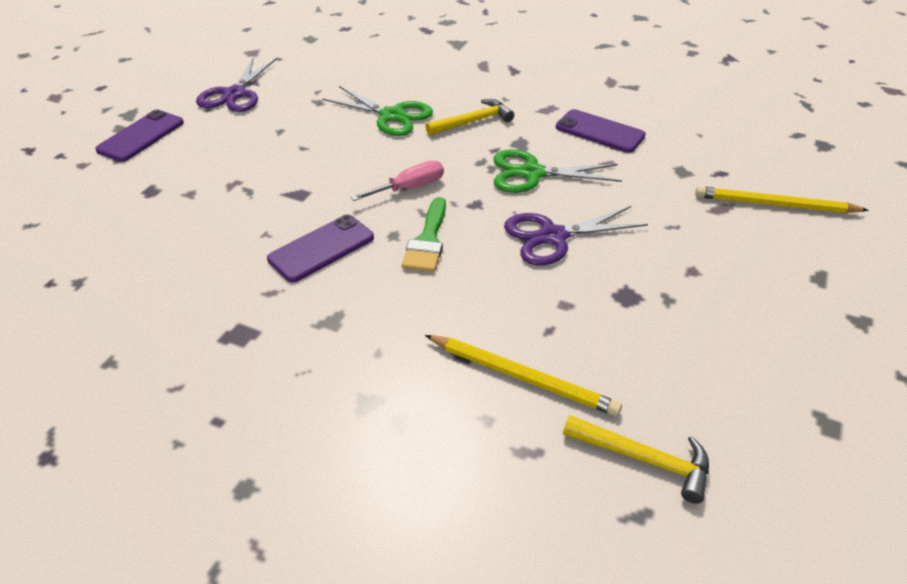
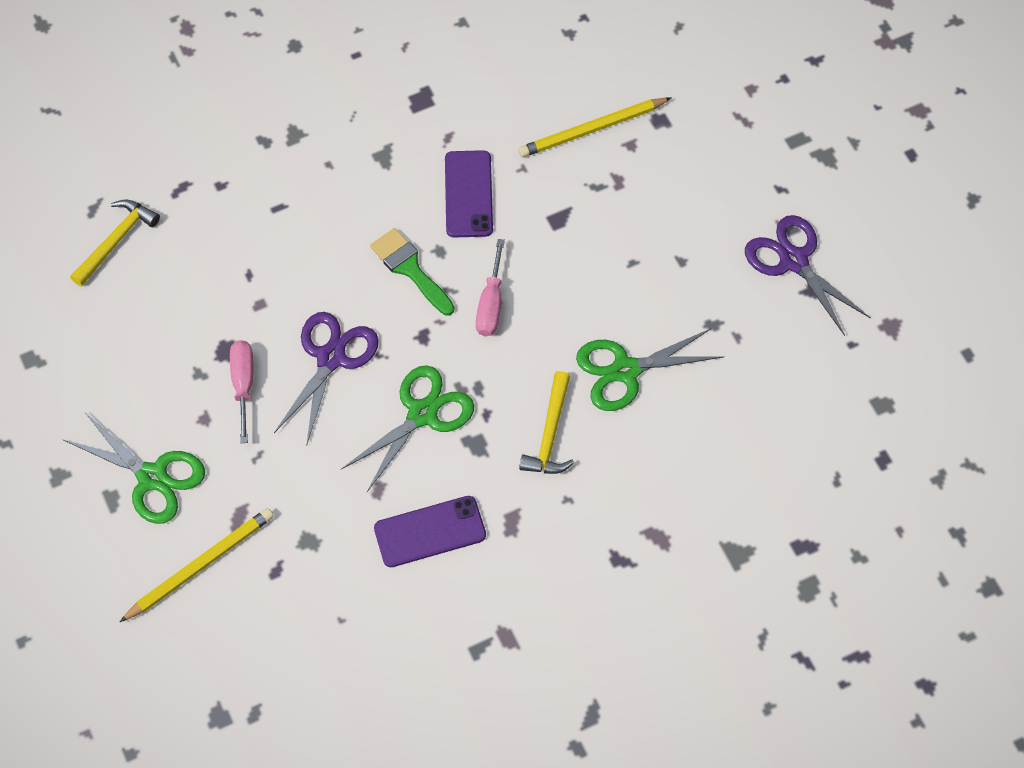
camera: 130 degrees right, 20 degrees up
(141, 136) = (768, 149): purple phone -> none
(522, 377) = (230, 228): yellow pencil -> yellow pencil (592, 129)
(638, 268) = (243, 384): none -> pink screwdriver
(644, 459) = (116, 240): yellow hammer -> yellow hammer turned 150 degrees clockwise
(771, 267) = (152, 477): none -> green scissors

